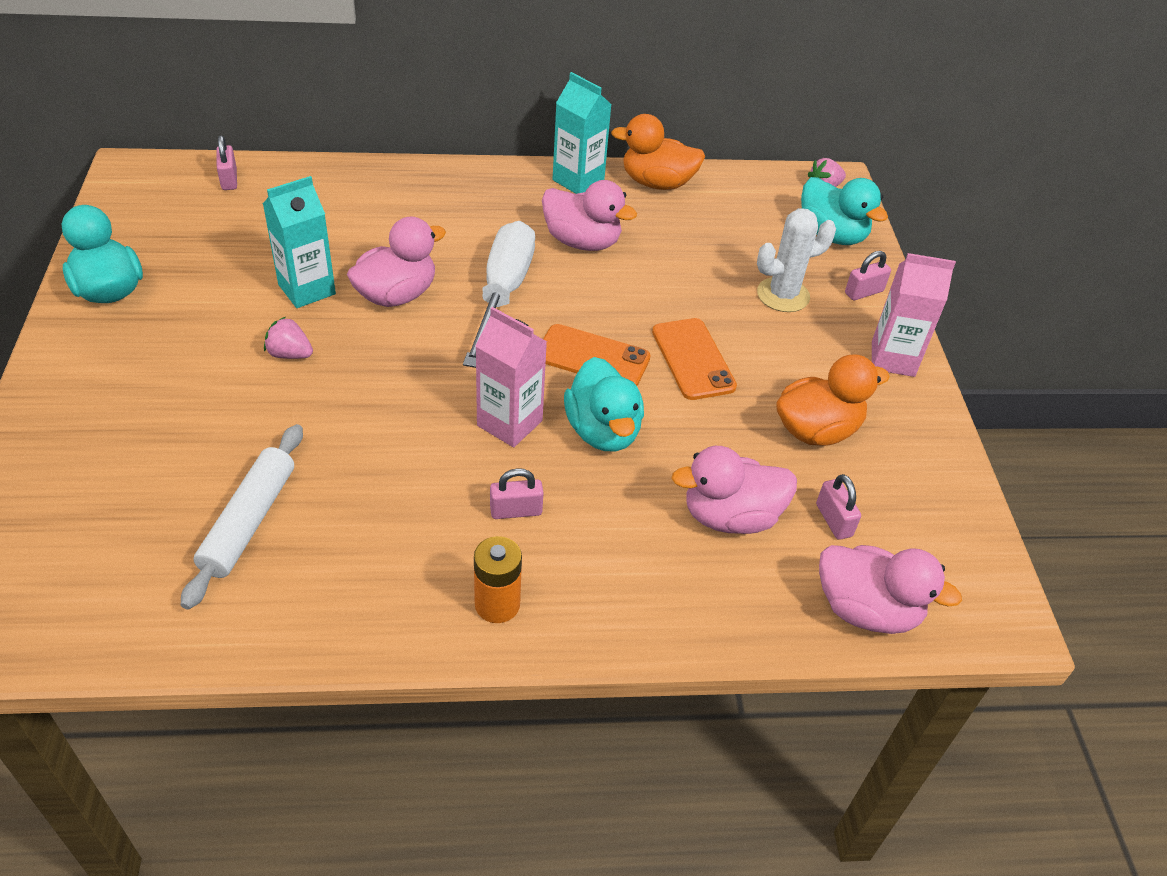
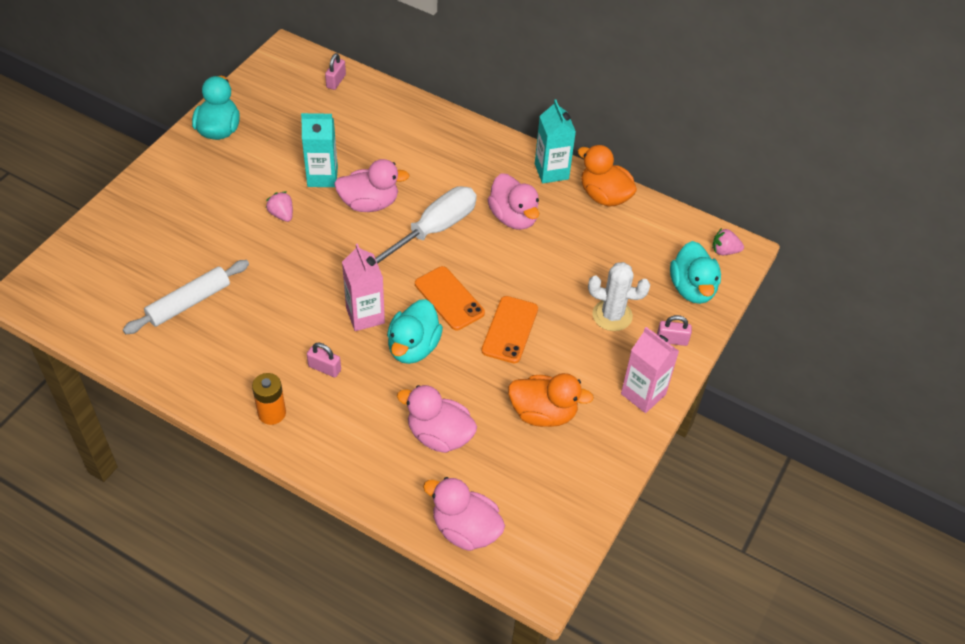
camera: 35 degrees right, 5 degrees up
(833, 520) = (498, 471): pink padlock -> none
(866, 610) = (465, 529): pink duck -> pink duck turned 150 degrees clockwise

